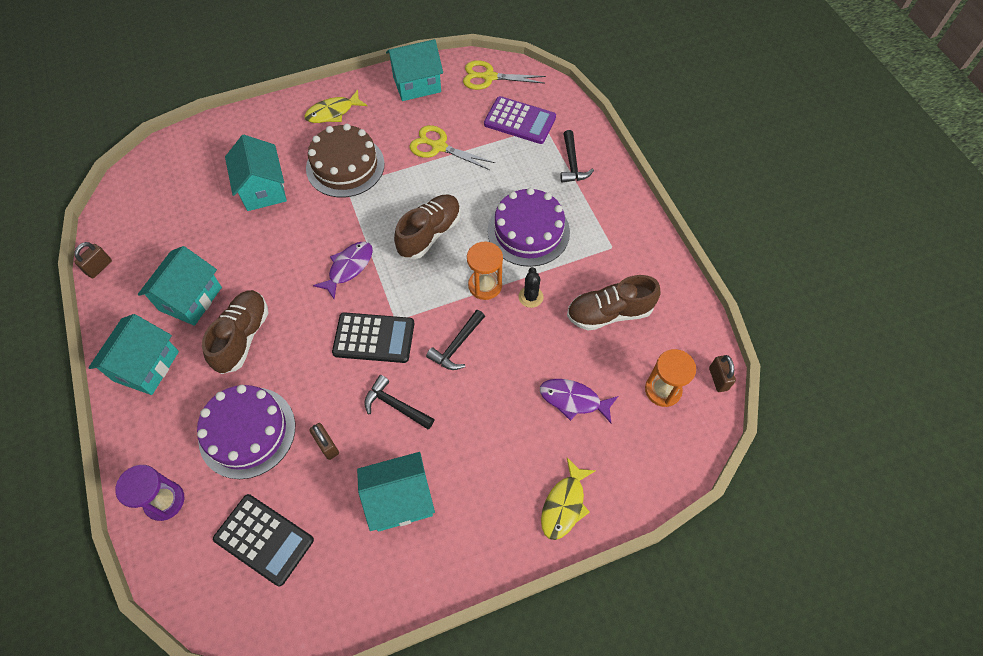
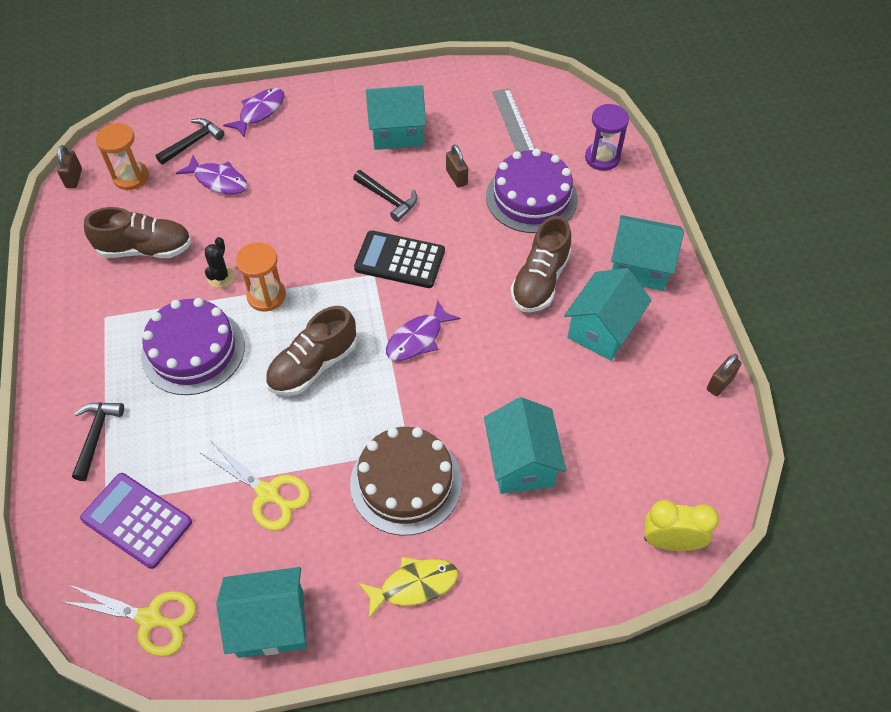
camera: 170 degrees left, 5 degrees down
(146, 366) = (640, 267): turquoise house -> turquoise house turned 75 degrees clockwise
(163, 157) = (670, 542): none -> yellow clock
(264, 539) = (514, 123): black calculator -> grey ruler
(457, 346) = (315, 241): black hammer -> black hammer (193, 142)
(564, 505) = (259, 112): yellow fish -> purple fish

